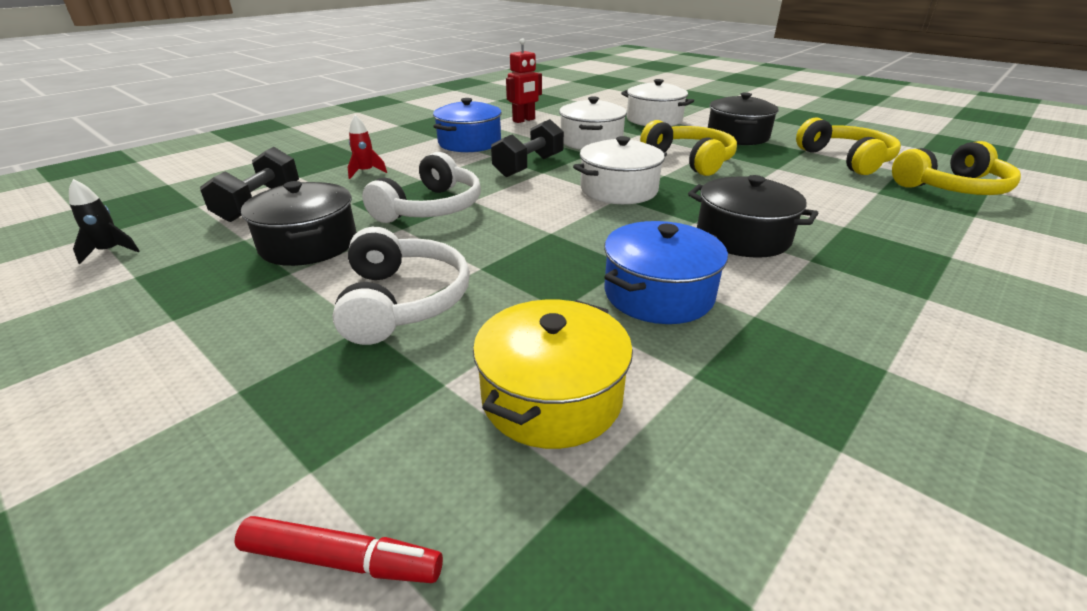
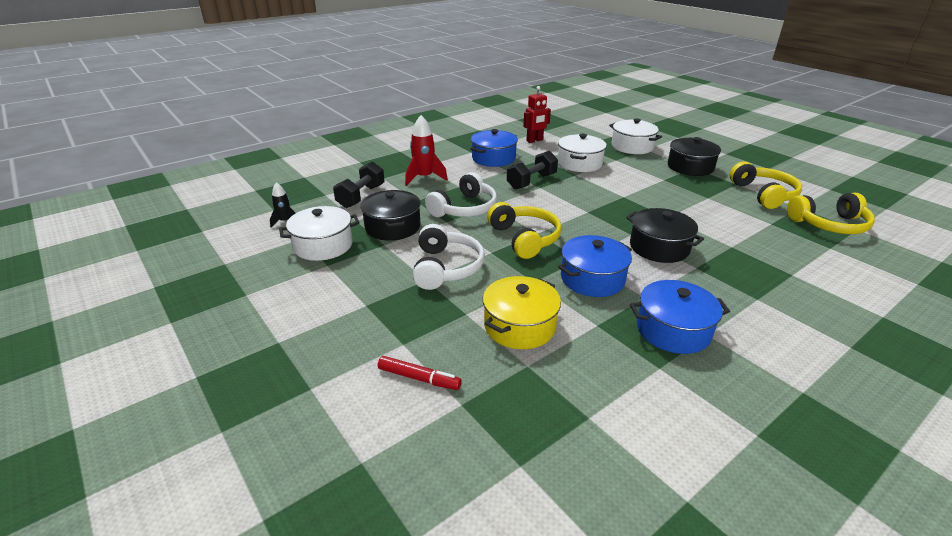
camera: 10 degrees right, 0 degrees up
(366, 172) = (424, 178): red rocket -> red rocket, size x1.73
(618, 190) = (588, 206): white pot -> white pot (323, 245)
(690, 160) = (646, 185): yellow headphones -> yellow headphones (525, 238)
(828, 369) = (673, 330): none -> blue pot

